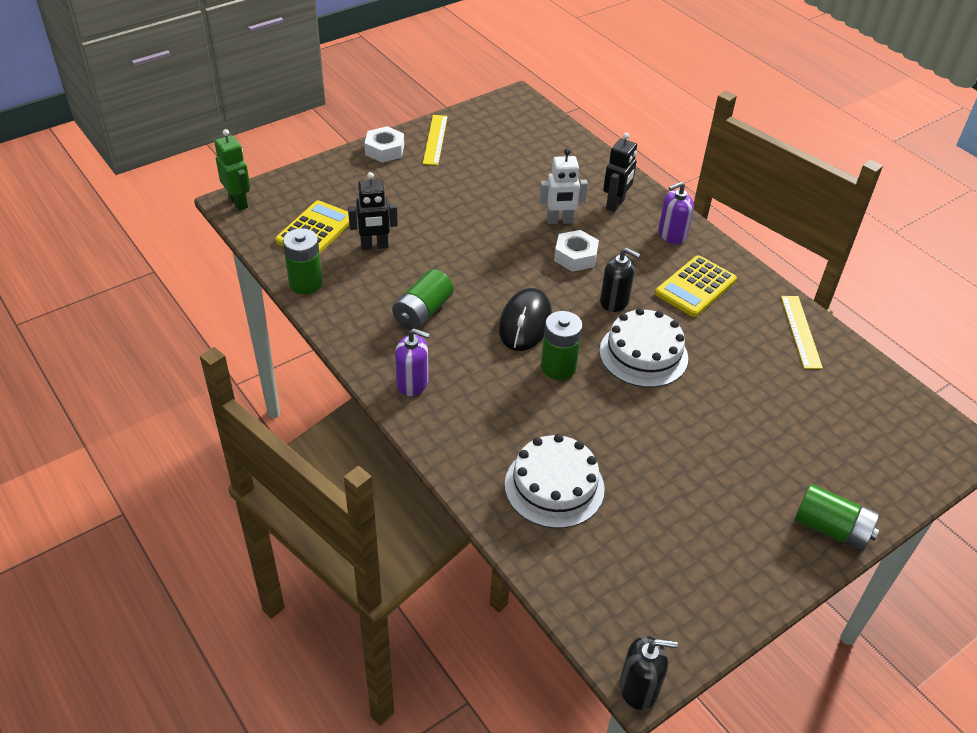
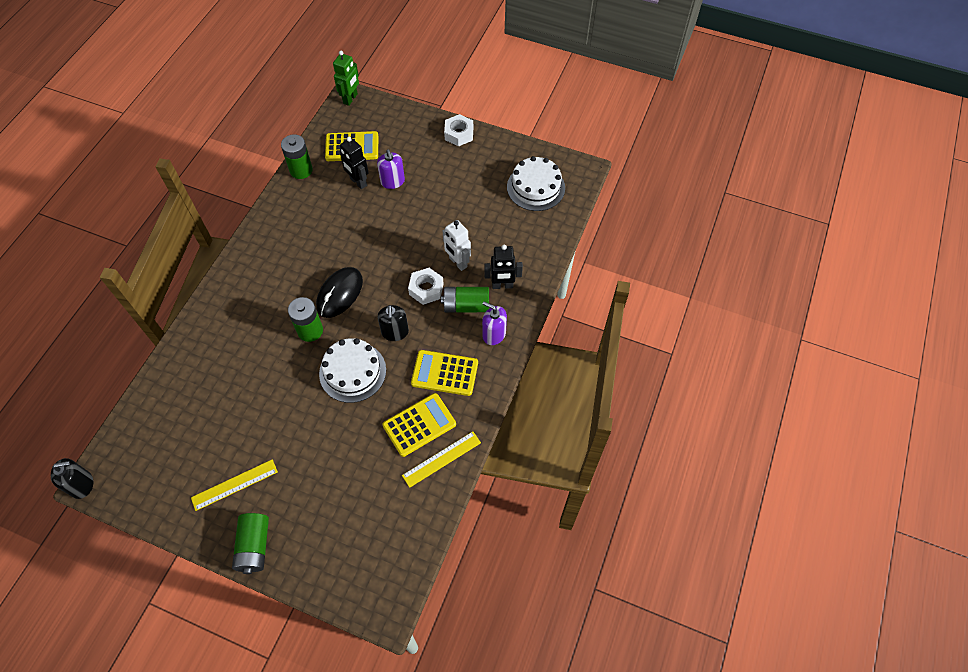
camera: 60 degrees right, 15 degrees up
(412, 383) = (250, 265): purple soap dispenser -> purple soap dispenser (392, 181)
(423, 312) = (314, 238): green battery -> green battery (466, 306)
(435, 139) = (493, 152): yellow ruler -> yellow ruler (234, 484)
(525, 323) = (340, 294): black mouse -> black mouse turned 45 degrees counterclockwise
(554, 486) = (207, 376): white cake -> white cake (536, 187)
(639, 688) = (82, 484): black soap dispenser -> black soap dispenser turned 75 degrees counterclockwise
(748, 331) = (419, 425): none -> yellow calculator

